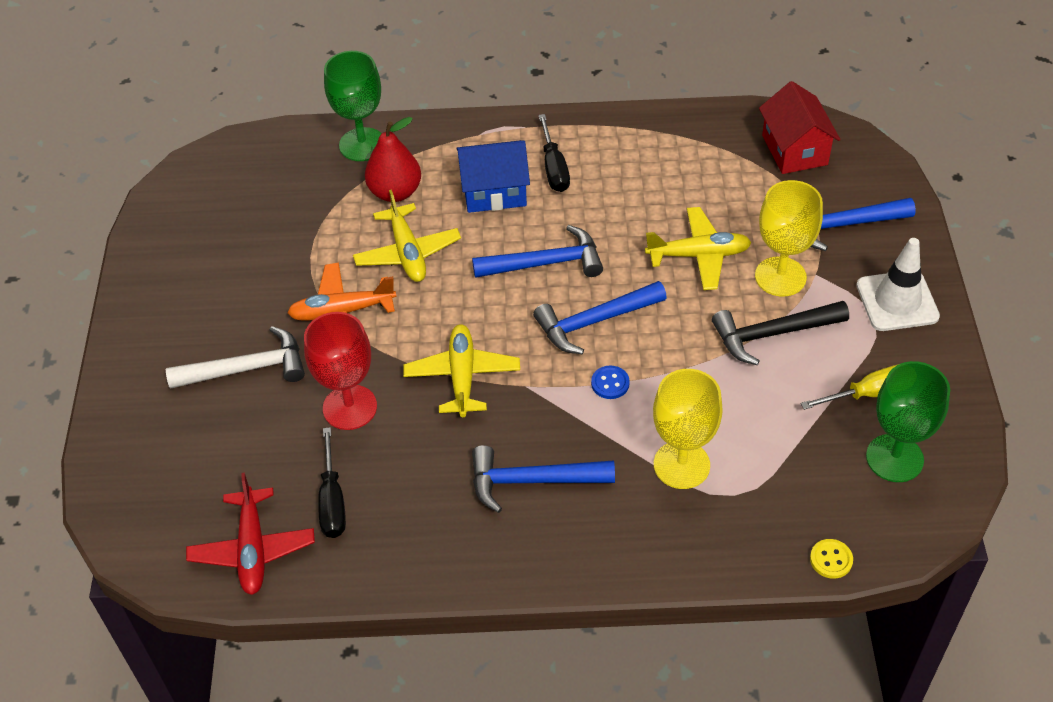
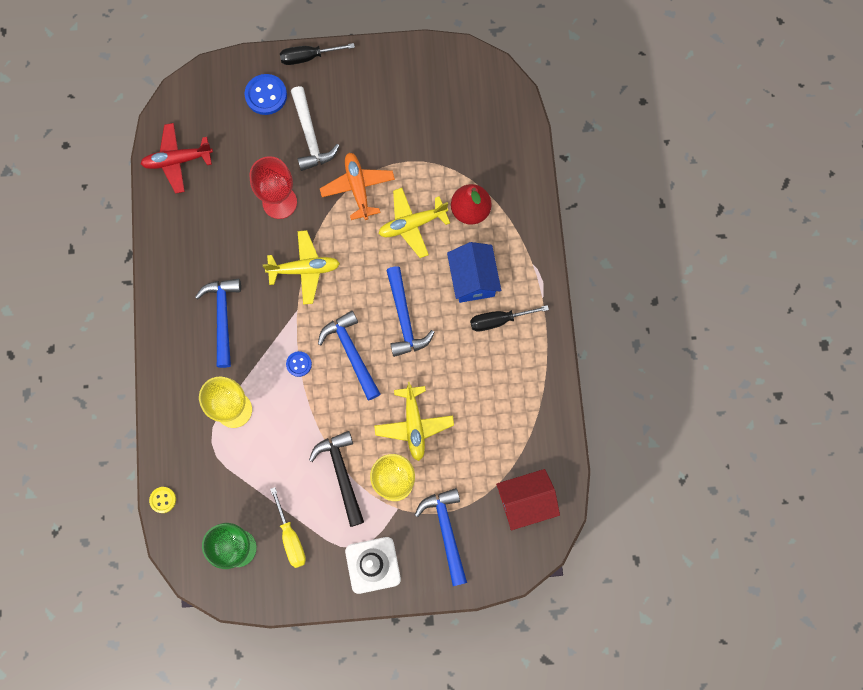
camera: 85 degrees right, 25 degrees up
(164, 425) = (266, 95): none -> blue button
(332, 501) = (209, 201): black screwdriver -> black screwdriver (308, 57)
(362, 144) = (518, 182): green goblet -> none

